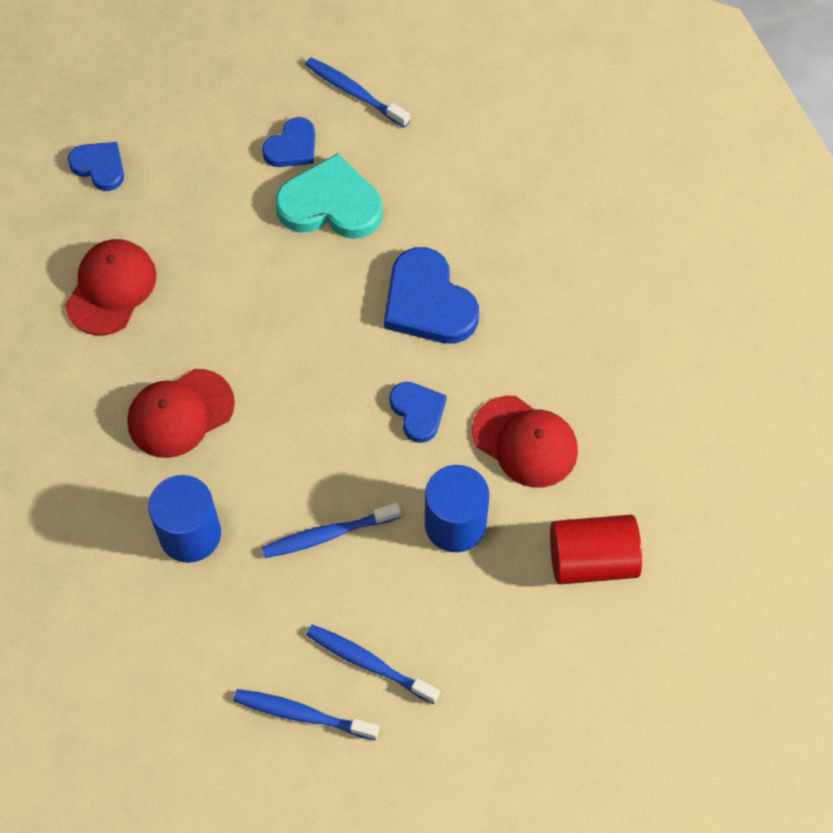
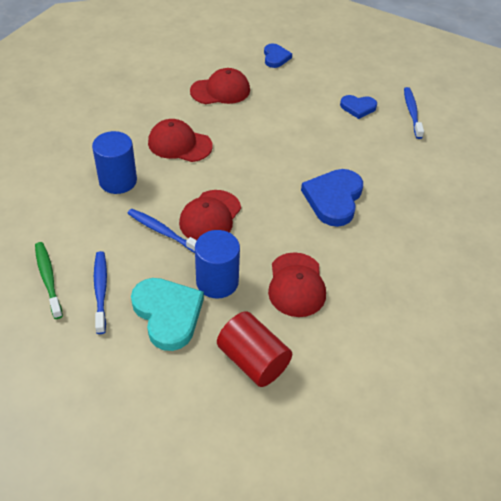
camera: 50 degrees right, 15 degrees down
(302, 714) = (48, 279): blue toothbrush -> green toothbrush
(330, 204) = (344, 136): turquoise heart -> turquoise heart (168, 314)
(345, 463) = (210, 216): none -> red cap
(418, 412) = (268, 229): blue heart -> none

